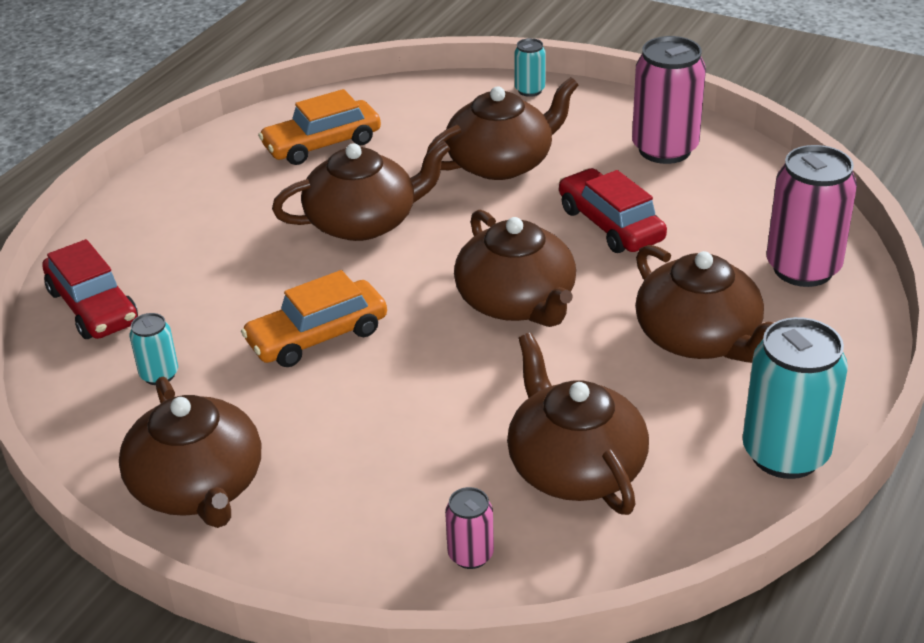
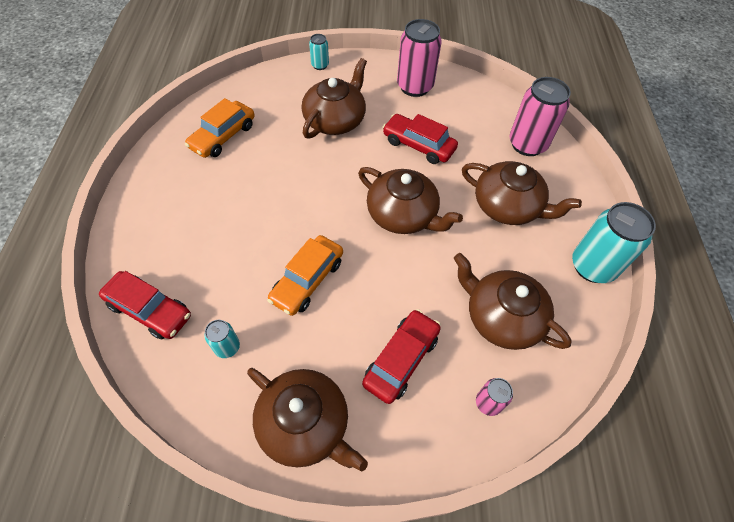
camera: 30 degrees left, 20 degrees up
(363, 222) = (283, 186): brown teapot -> none
(381, 464) = (401, 359): none -> red car

